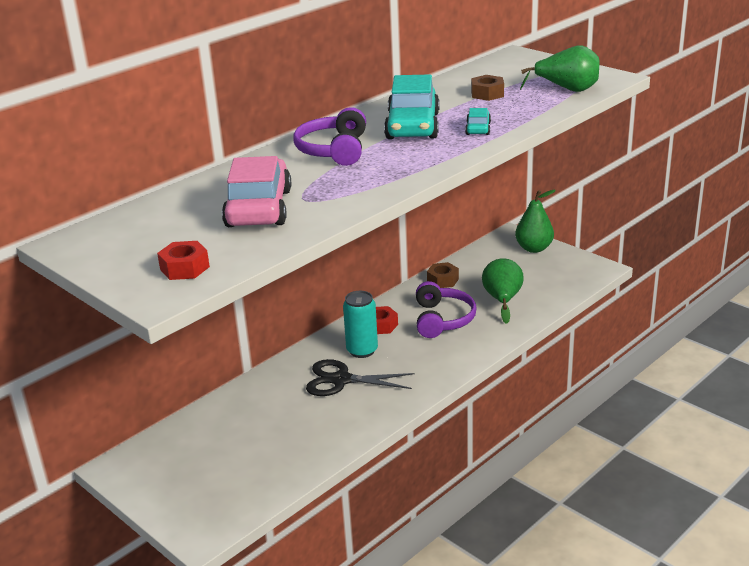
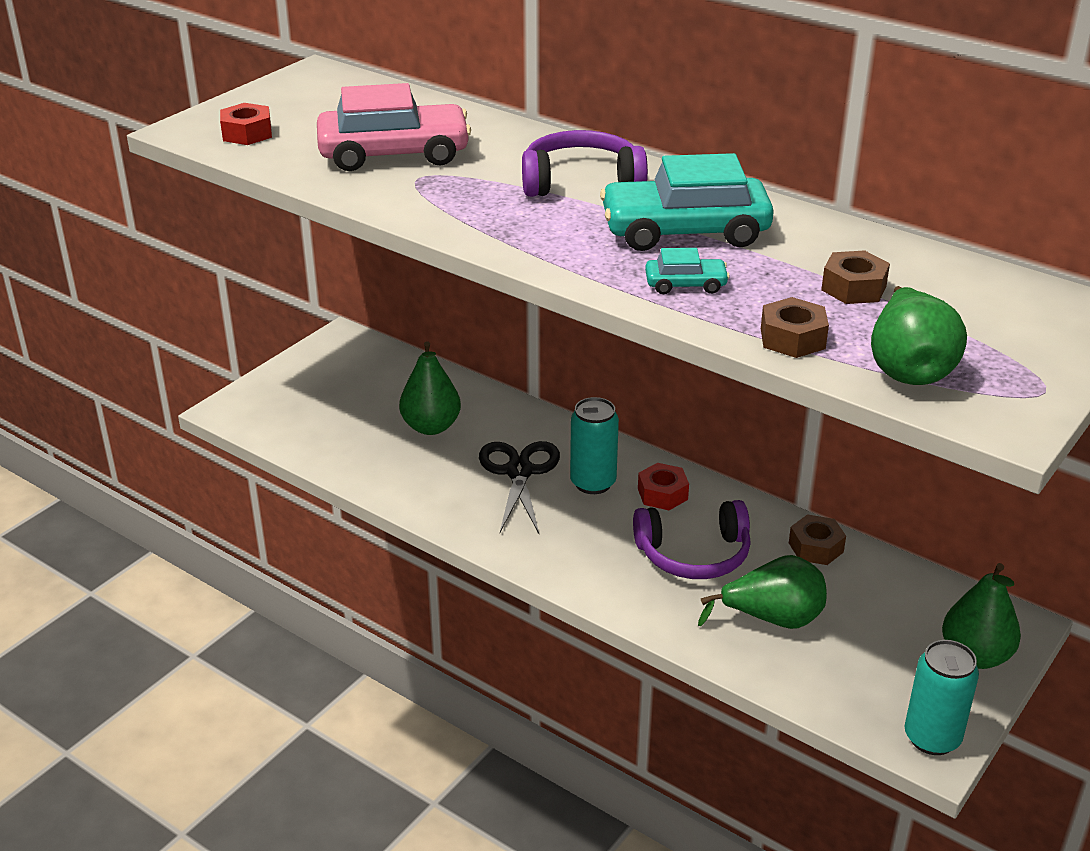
camera: 80 degrees right, 5 degrees up
(271, 419) = (431, 427): none -> green pear
(538, 109) = (792, 338): none -> brown nut
(591, 267) = (932, 738): none -> turquoise can

